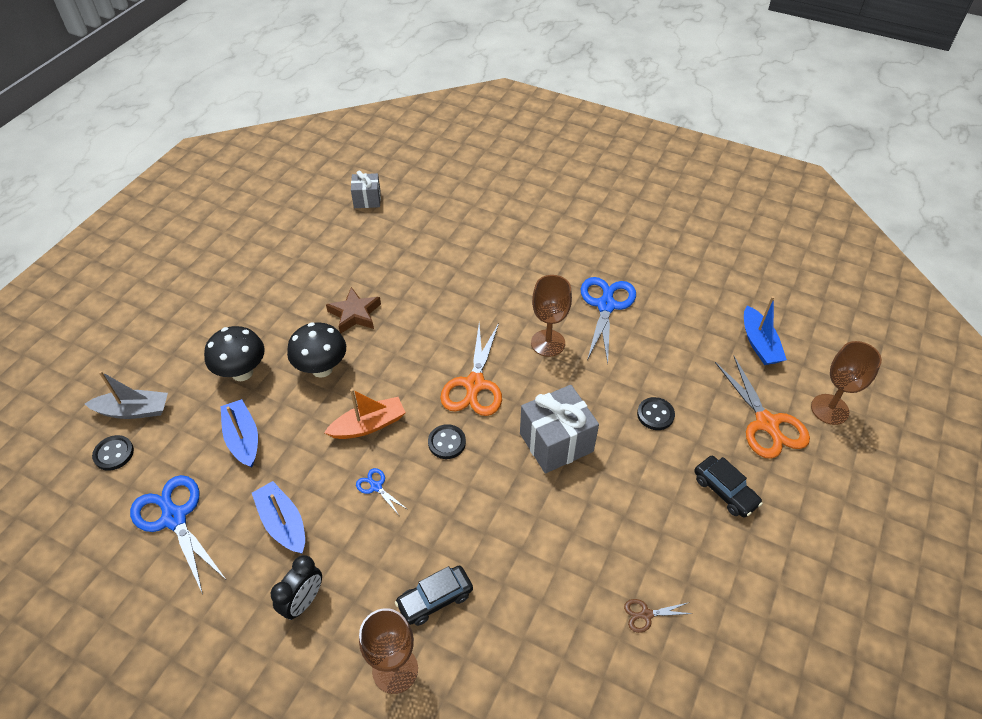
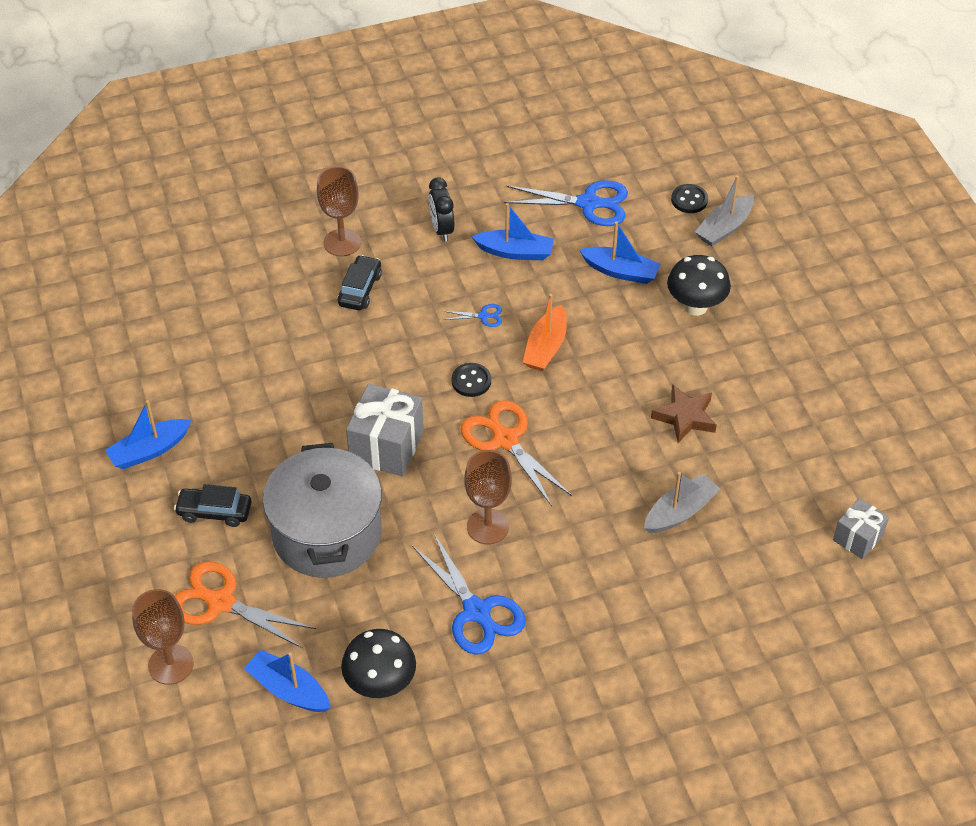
camera: 135 degrees right, 0 degrees up
(322, 369) = (641, 356): black mushroom -> black mushroom (380, 685)
(432, 271) = (680, 512): none -> grey boat
(646, 614) = (207, 383): brown scissors -> none
(655, 414) = (327, 533): black button -> grey pot
(743, 587) = (149, 450): none -> blue boat

